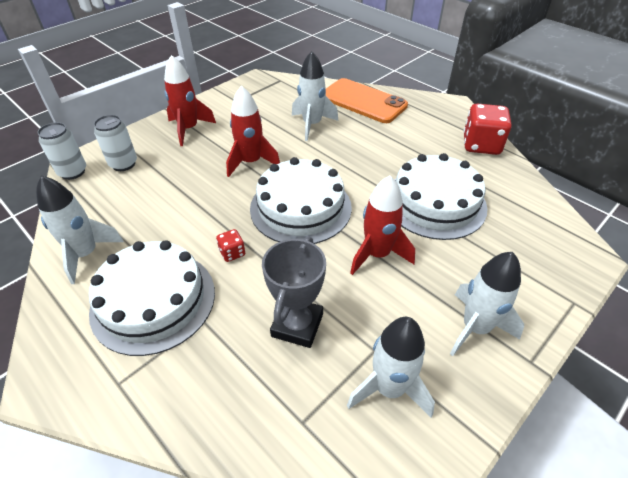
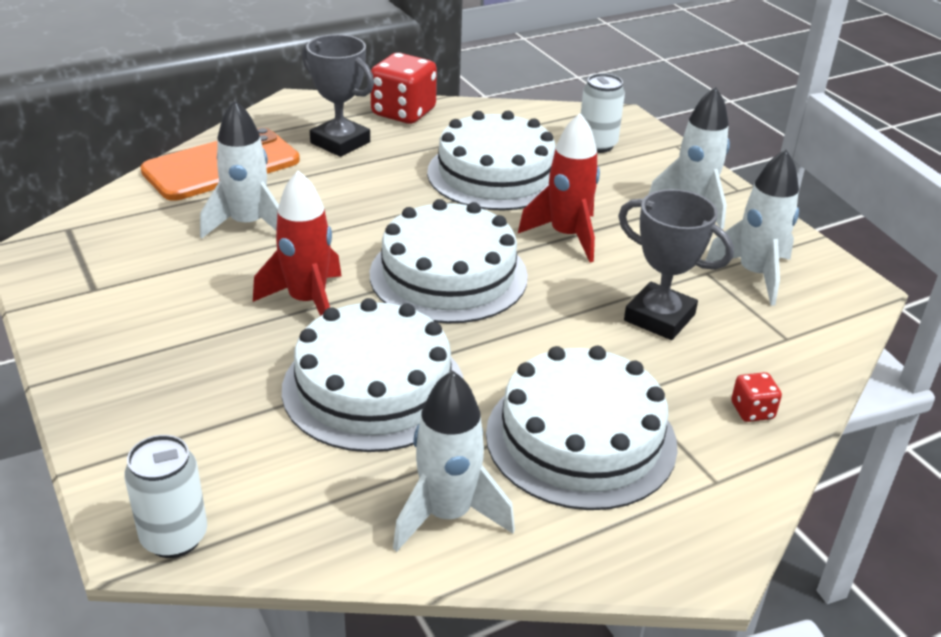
camera: 75 degrees left, 10 degrees down
(123, 164) = (200, 457): white can -> white can (597, 145)
(184, 203) = (373, 387): none -> white cake
(189, 129) = (145, 359): red rocket -> none
(232, 253) = (514, 351): red dice -> red dice (752, 411)
(420, 131) = (340, 142): none -> grey trophy

